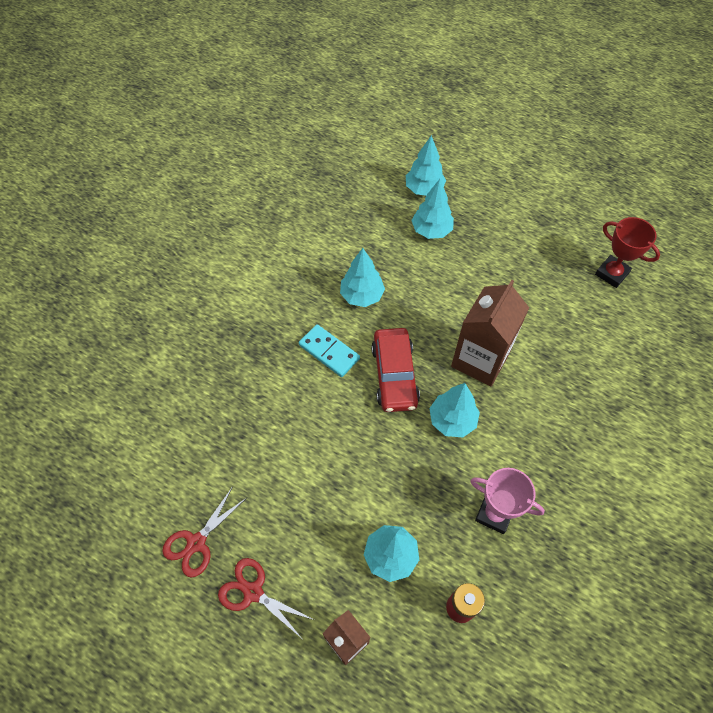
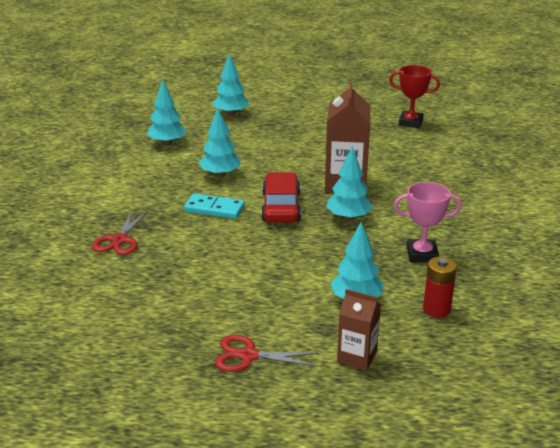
camera: 25 degrees left, 30 degrees down
(196, 543) = (171, 344): red scissors -> red scissors (119, 240)
(394, 375) = (281, 207): red car -> red car turned 150 degrees counterclockwise
(431, 230) = (253, 131): turquoise tree -> turquoise tree (167, 143)

